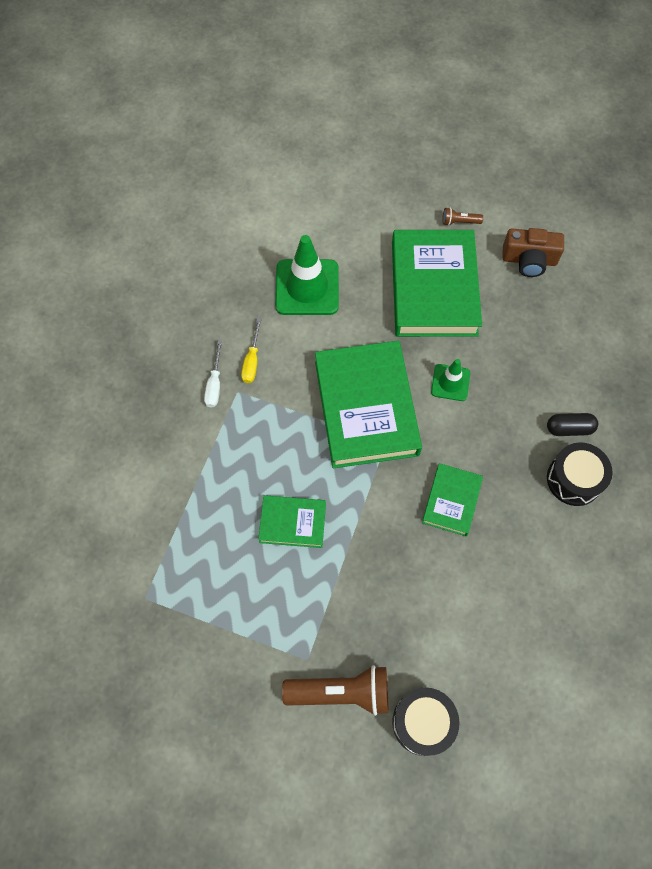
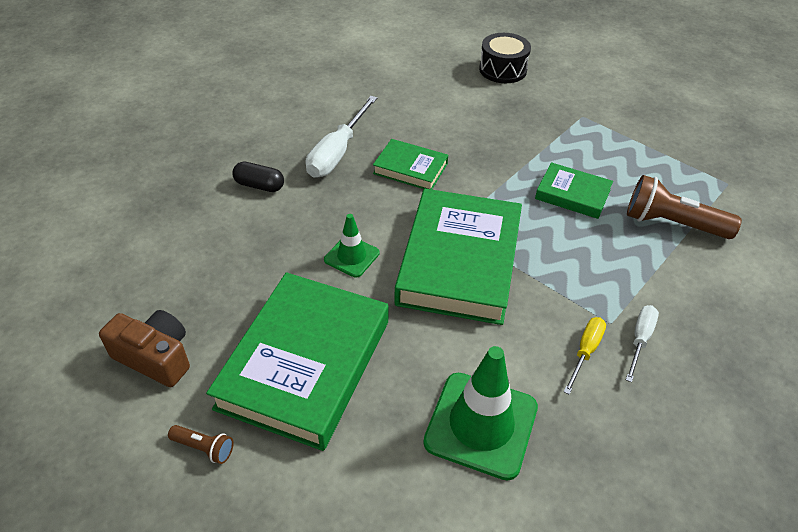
camera: 160 degrees left, 20 degrees down
(341, 692) = (560, 95): brown flashlight -> brown flashlight (672, 224)
(451, 501) = (410, 168): green book -> green book turned 75 degrees clockwise
(529, 497) = (337, 152): none -> white screwdriver
(574, 479) = (287, 152): black drum -> none

